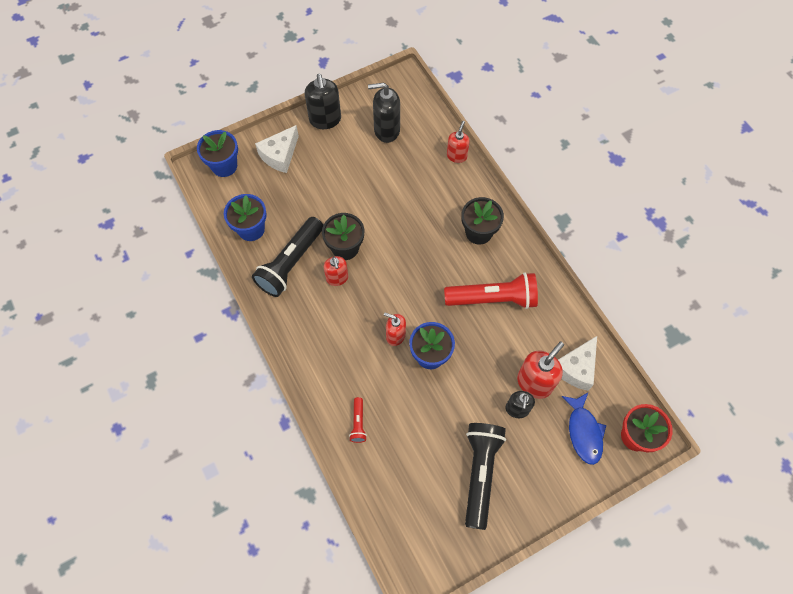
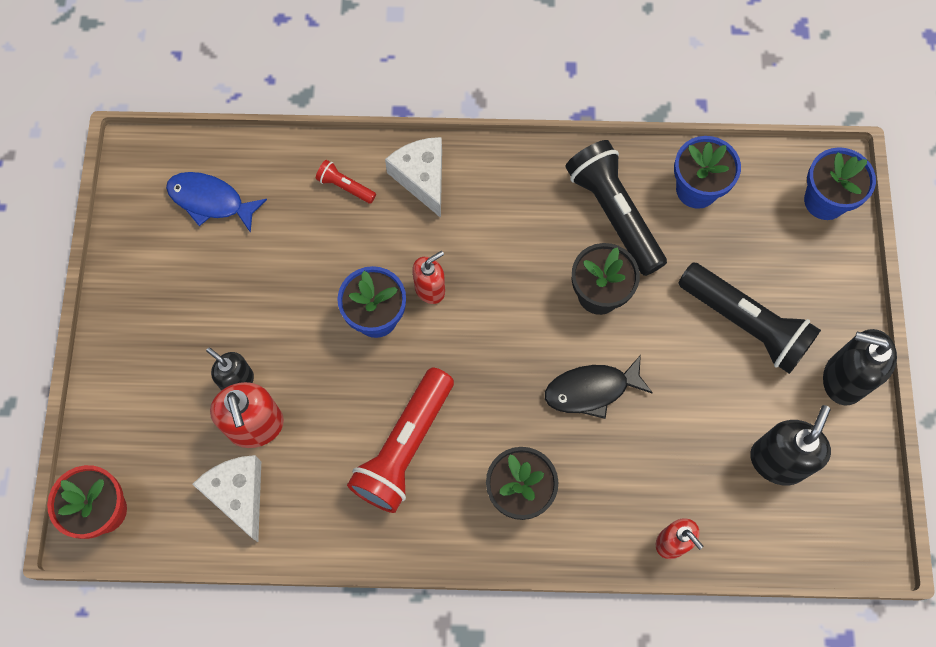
camera: 120 degrees right, 5 degrees up
(280, 155) = (806, 283): white cheese -> white cheese (422, 178)
(337, 278) = (557, 260): red soap dispenser -> none
(402, 225) = (591, 390): none -> black fish
(480, 473) = (194, 289): black flashlight -> black flashlight (745, 323)
(584, 432) = (154, 446): blue fish -> blue fish (210, 201)

